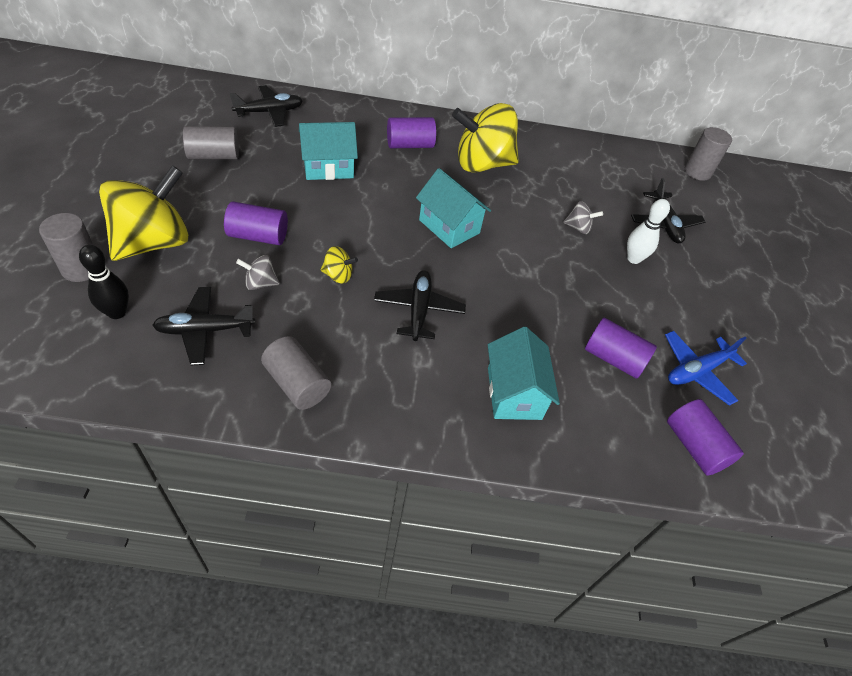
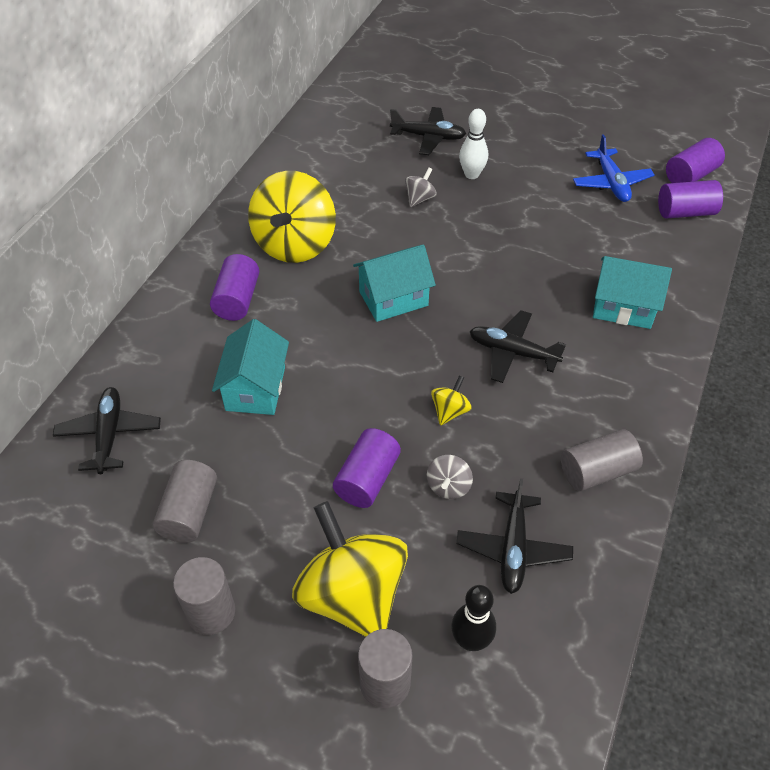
camera: 65 degrees left, 0 degrees up
(613, 358) = (591, 229): purple cylinder -> purple cylinder (690, 175)
(697, 172) = (359, 87): grey cylinder -> grey cylinder (211, 612)

